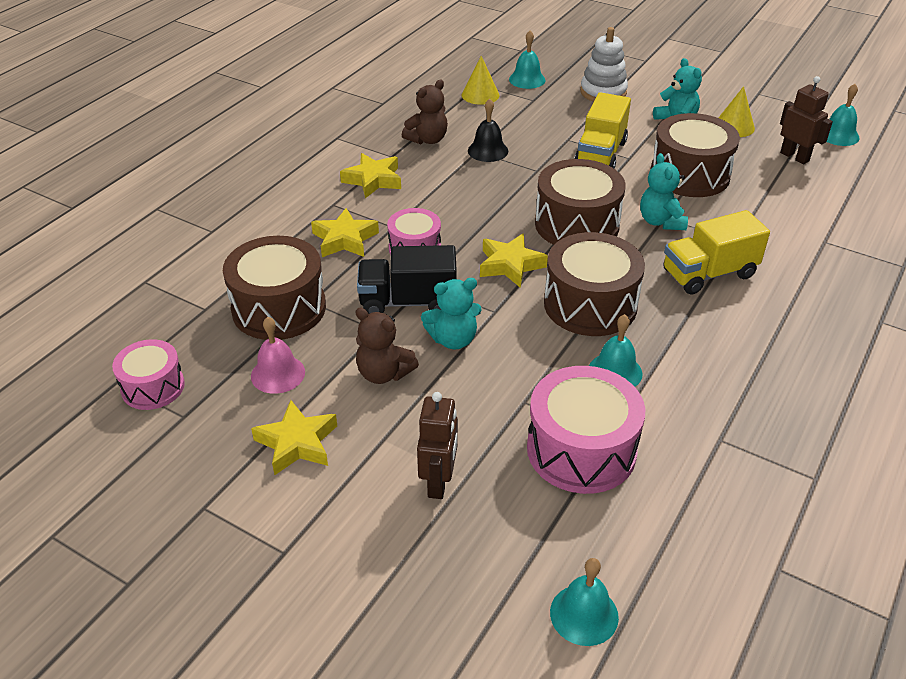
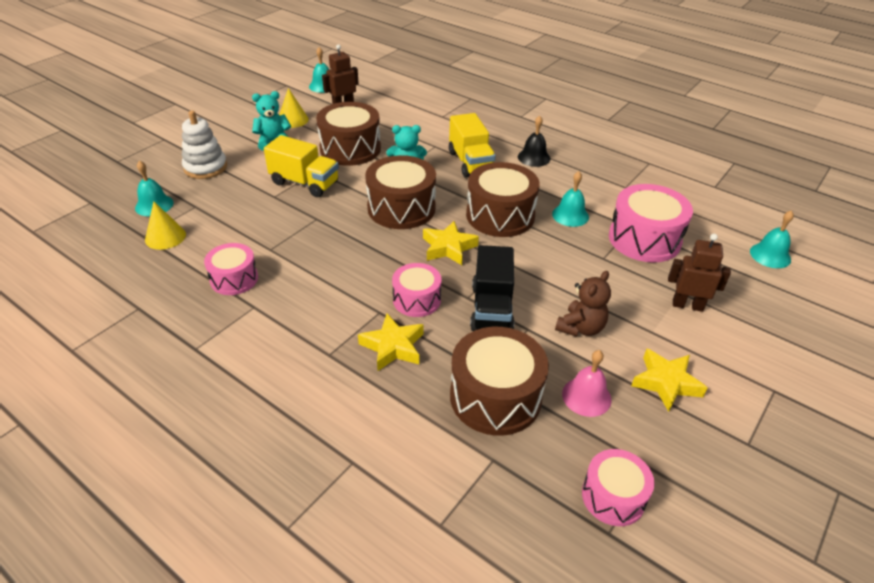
camera: 85 degrees left, 0 degrees up
(373, 180) = (294, 322): yellow star -> none
(427, 139) = (234, 279): brown teddy bear -> pink drum
(453, 339) = (539, 286): turquoise teddy bear -> none
(488, 150) = (272, 242): black bell -> black bell (534, 157)

